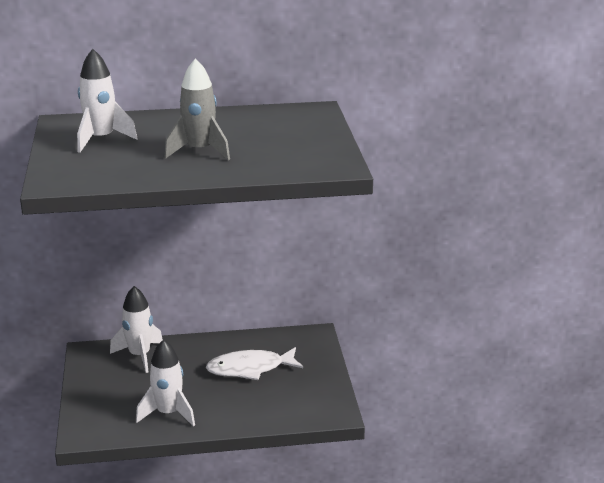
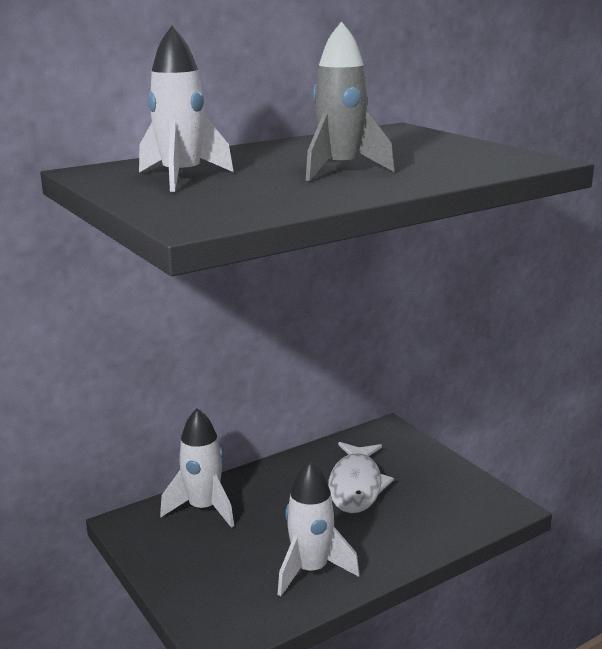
camera: 25 degrees left, 5 degrees down
(250, 369) = (356, 486): white fish -> white fish turned 45 degrees counterclockwise

